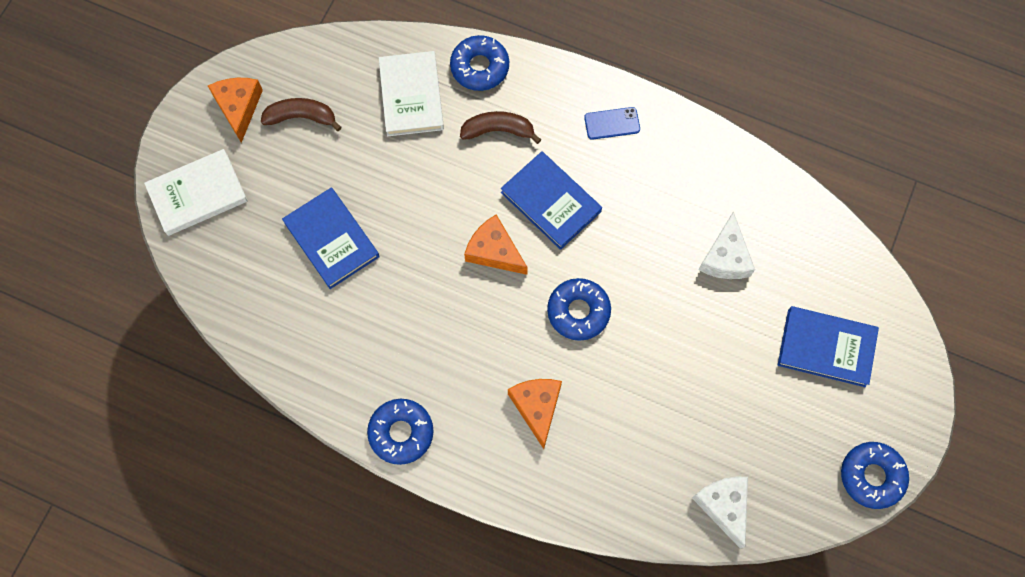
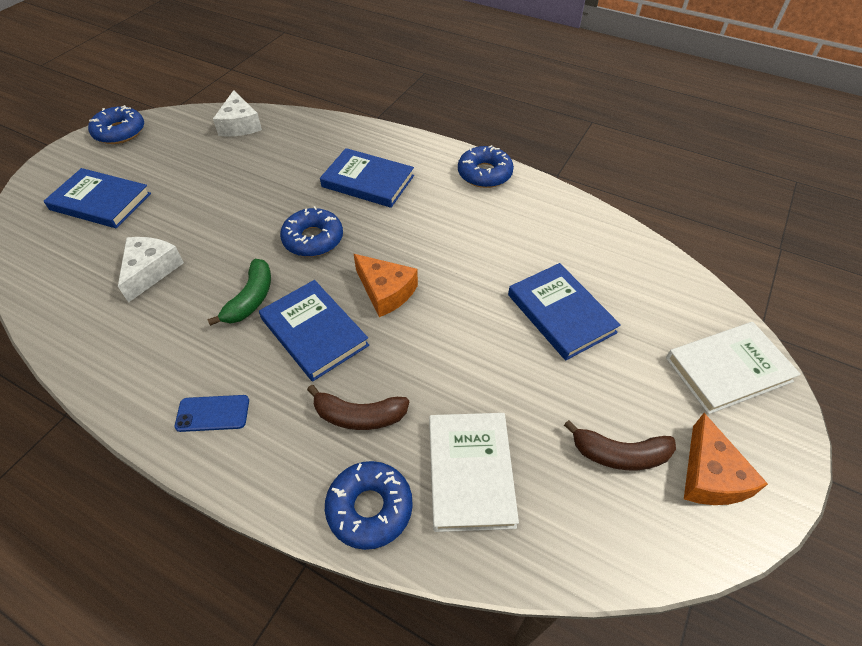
camera: 175 degrees left, 20 degrees down
(537, 407) = (368, 181): orange cheese -> blue book
(617, 232) = (251, 299): none -> green banana

